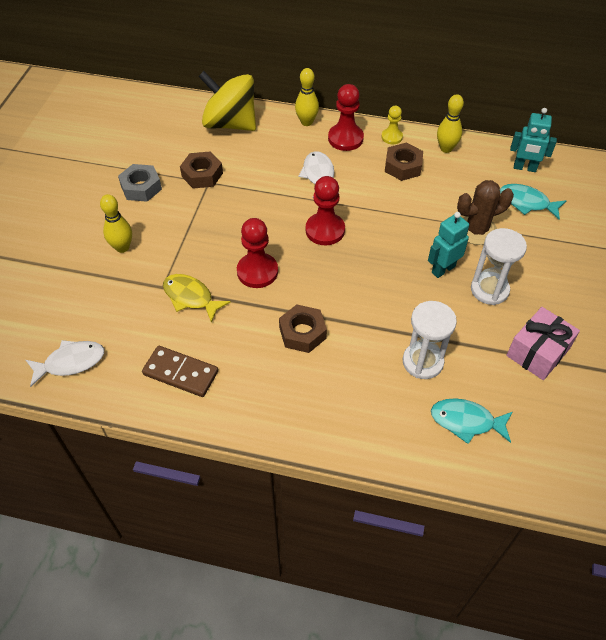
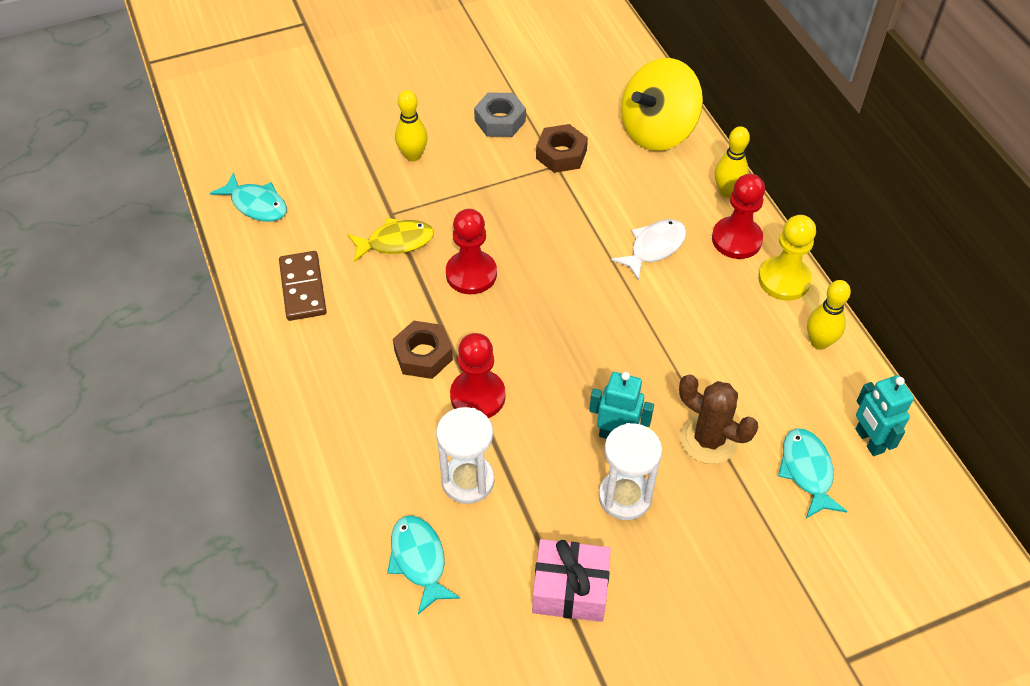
camera: 55 degrees right, 0 degrees up
(70, 362) = (256, 204): white fish -> turquoise fish
(191, 297) = (395, 242): yellow fish -> yellow fish turned 75 degrees clockwise
(230, 123) = (657, 131): yellow spinning top -> yellow spinning top turned 120 degrees counterclockwise
(325, 230) = (577, 298): red pawn -> red pawn (477, 396)
(391, 137) = (784, 280): yellow pawn -> yellow pawn, size x1.67
(403, 166) = (745, 315): brown nut -> none

